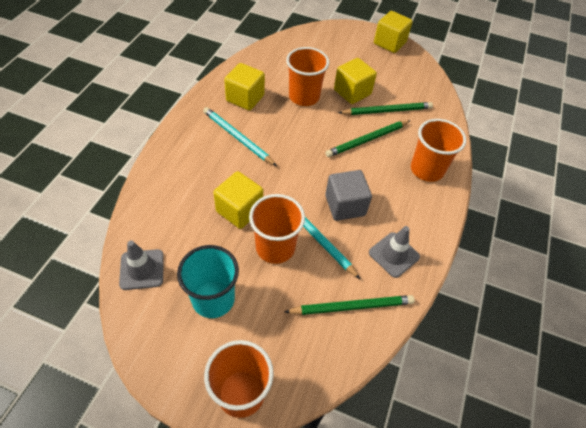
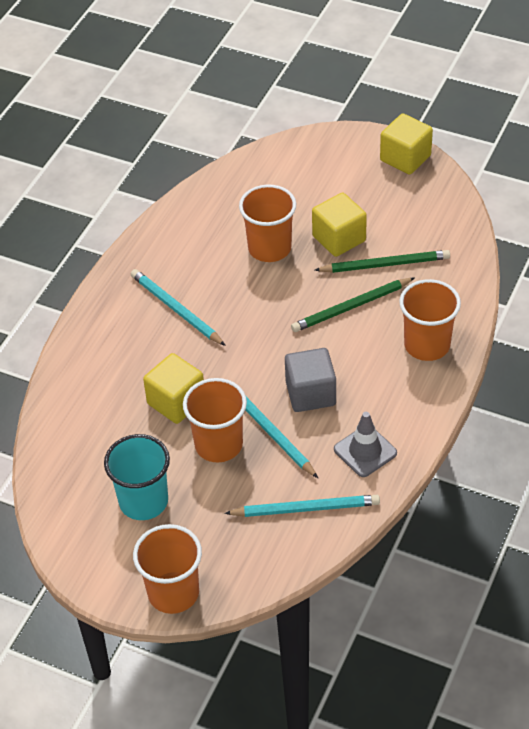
camera: 10 degrees right, 5 degrees down
(142, 269) = (61, 471): grey traffic cone -> none
(245, 98) = (187, 253): yellow cube -> none
(352, 306) = (305, 508): green pencil -> turquoise pencil

